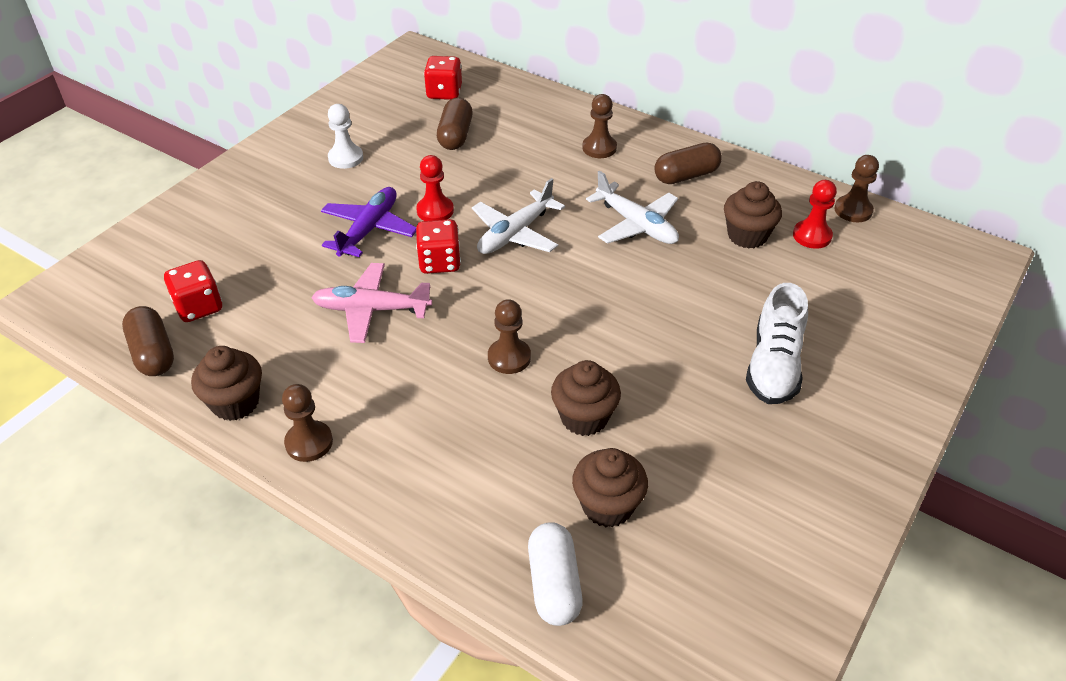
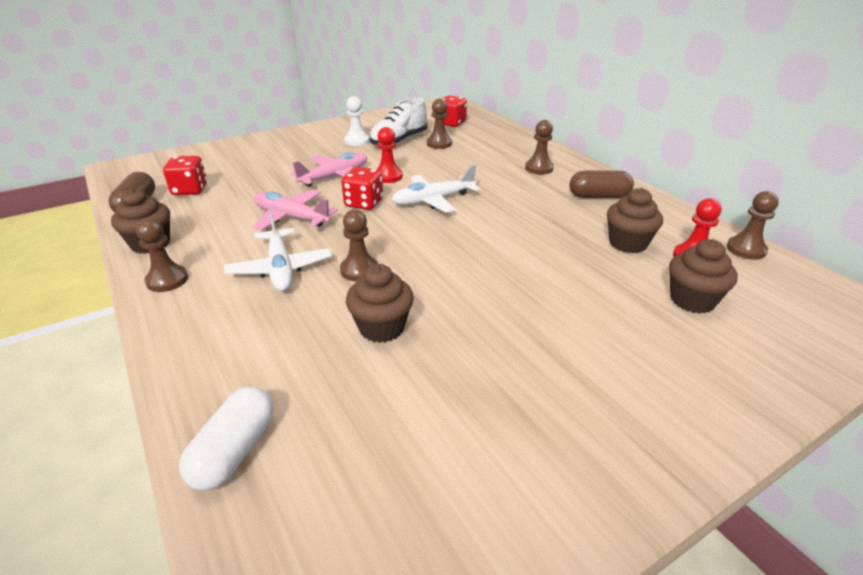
camera: 25 degrees right, 10 degrees down
(369, 229) = (335, 176): purple plane -> pink plane
(455, 136) = (439, 144): brown capsule -> brown pawn
(607, 506) = (341, 402): brown cupcake -> brown cupcake (692, 300)
(636, 225) = (533, 216): white plane -> white plane (280, 268)
(773, 366) = (590, 342): white shoe -> white shoe (399, 141)

